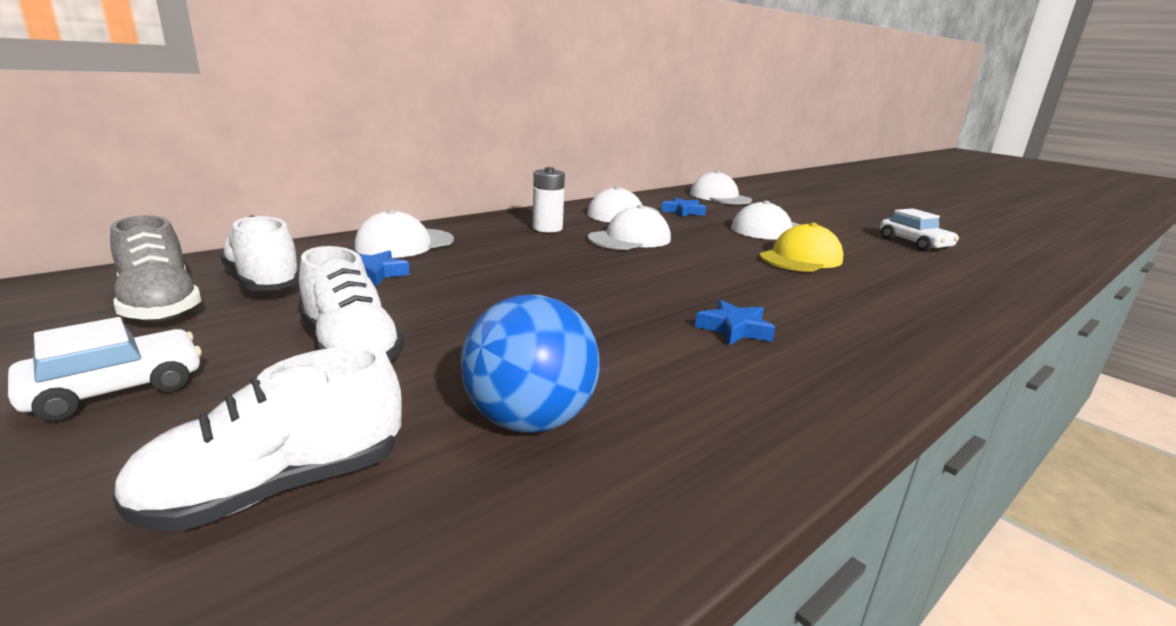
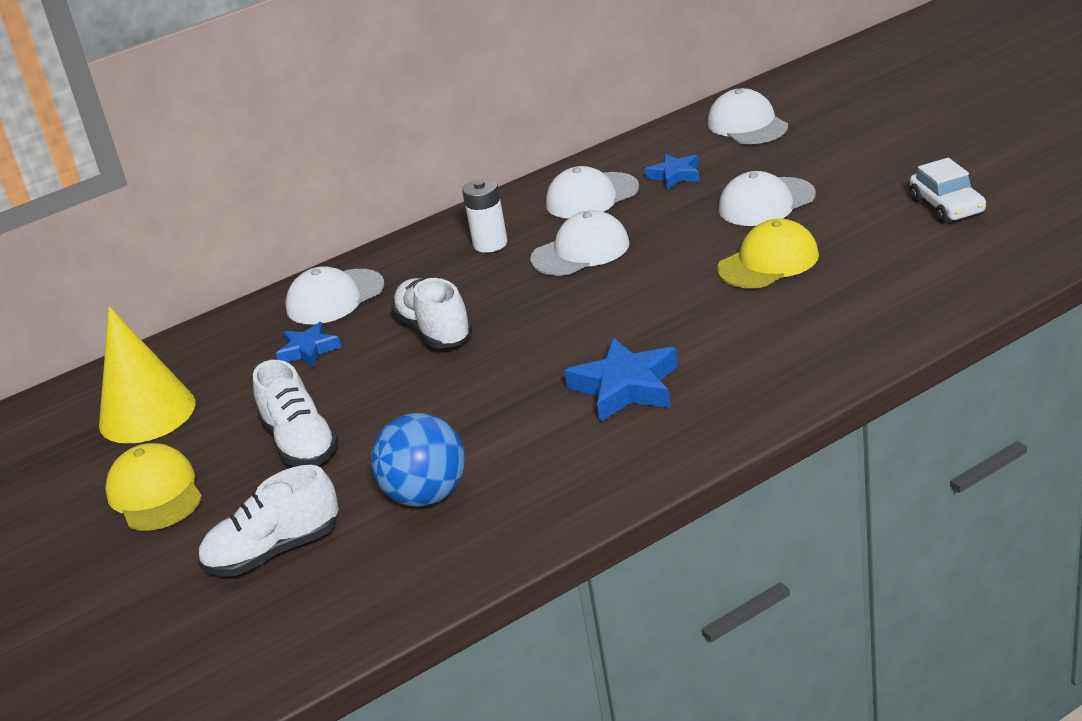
camera: 15 degrees right, 10 degrees up
(116, 389) = (155, 493): white car -> yellow cap
(160, 306) = (147, 413): grey shoe -> yellow cone
(264, 282) = (217, 374): white shoe -> white shoe (434, 331)
(734, 329) = (626, 387): blue star -> blue star, size x1.64

